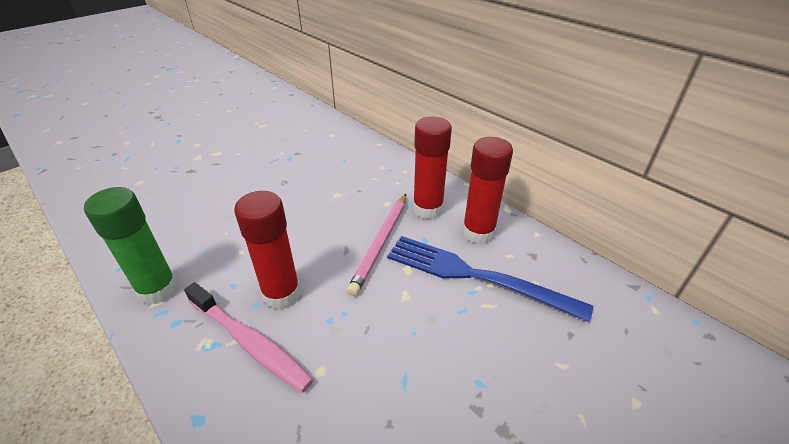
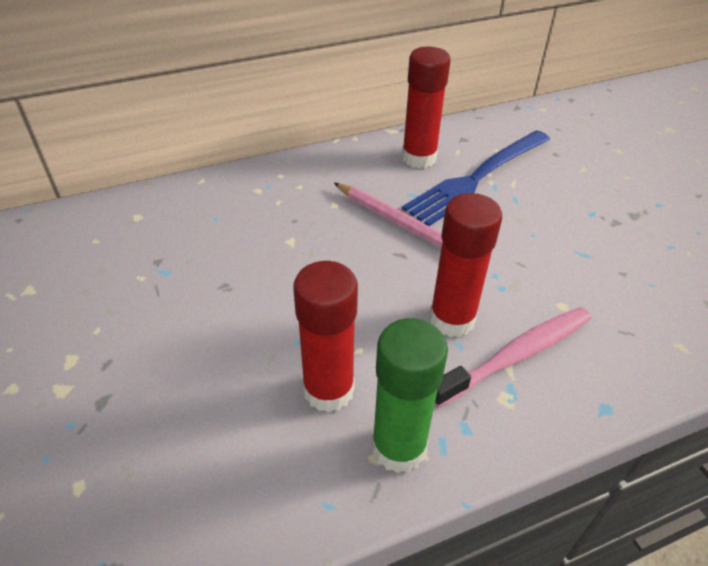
camera: 70 degrees left, 5 degrees up
(427, 209) = (364, 178): red glue stick -> red glue stick (328, 390)

